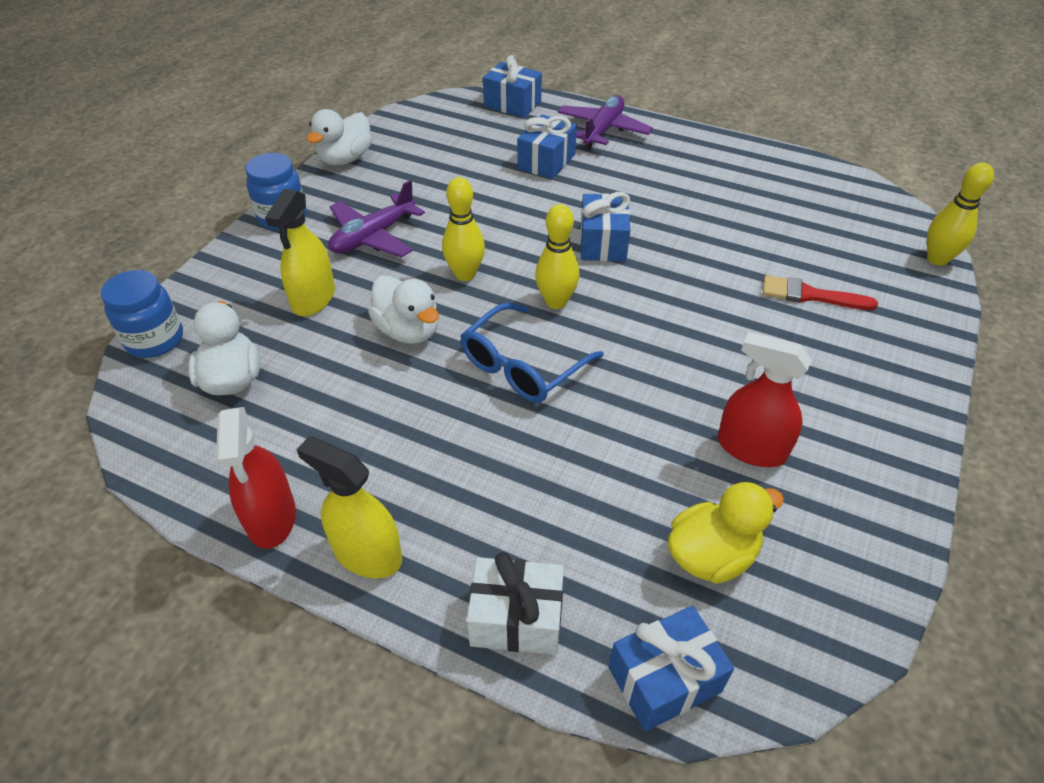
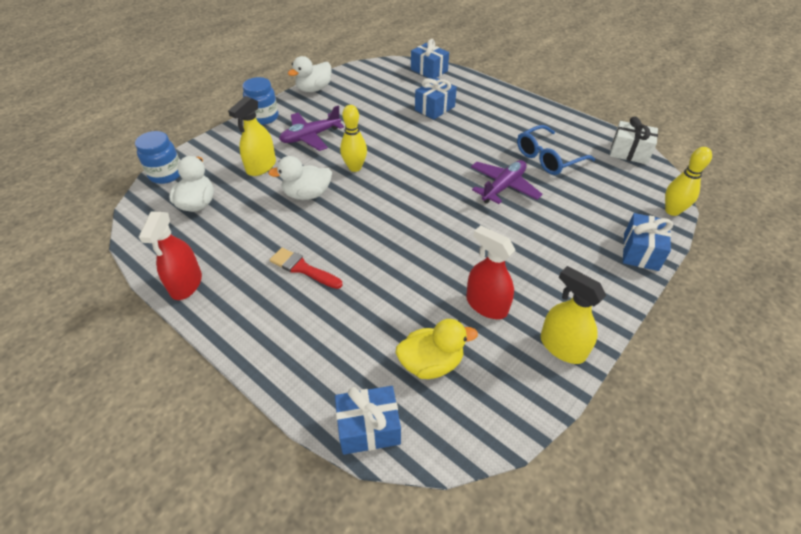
camera: 15 degrees right, 0 degrees up
(367, 553) = (229, 315): yellow spray bottle -> yellow spray bottle (562, 347)
(408, 330) = (307, 194): white duck -> white duck turned 105 degrees clockwise
(516, 619) = (297, 371): white gift -> white gift (629, 152)
(522, 366) = (365, 227): blue glasses -> blue glasses (548, 158)
(556, 302) = (402, 193): yellow bowling pin -> none
(603, 130) = (479, 94): purple plane -> purple plane (503, 187)
(603, 243) = (448, 163): blue gift -> blue gift (640, 252)
(810, 295) = (570, 218): red brush -> red brush (303, 268)

